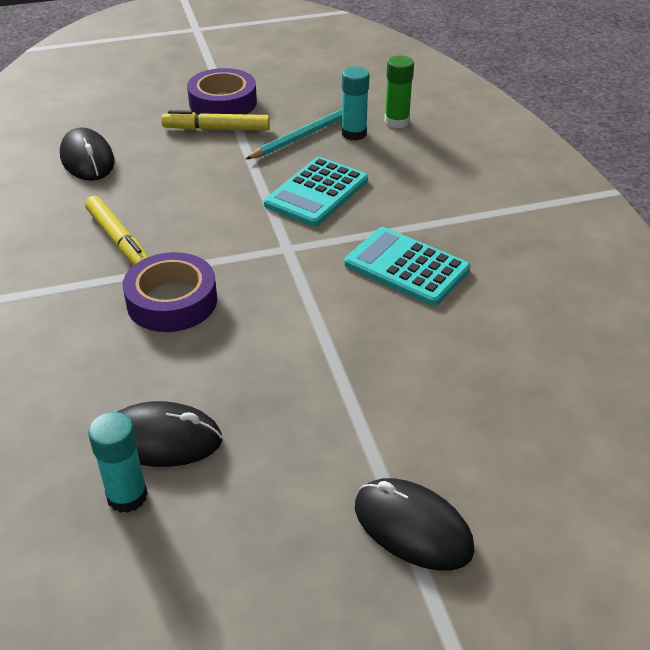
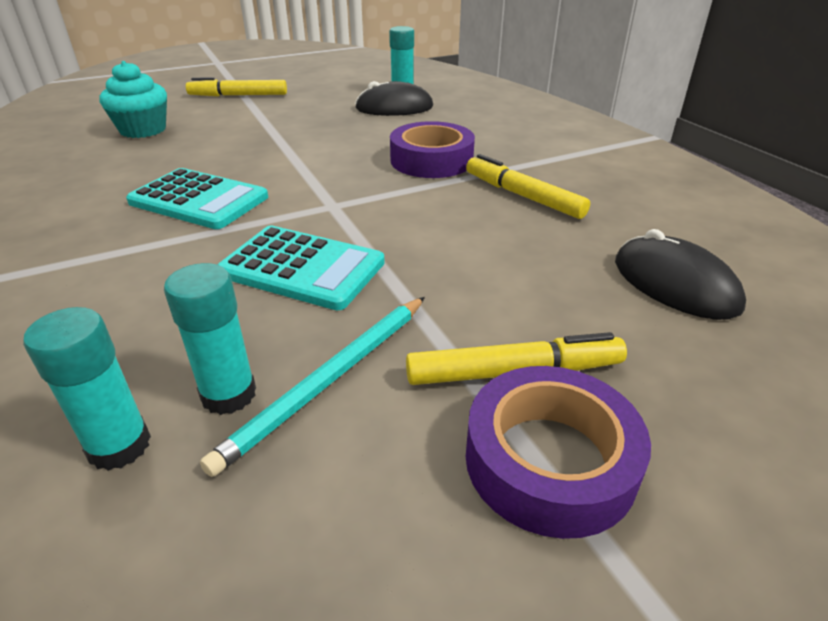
camera: 170 degrees right, 5 degrees down
(316, 193) = (302, 268): turquoise calculator -> turquoise calculator turned 90 degrees clockwise
(397, 122) = (119, 446): green glue stick -> turquoise glue stick
(412, 527) = (239, 95): black mouse -> yellow marker
(524, 414) = (143, 130): none -> turquoise cupcake

